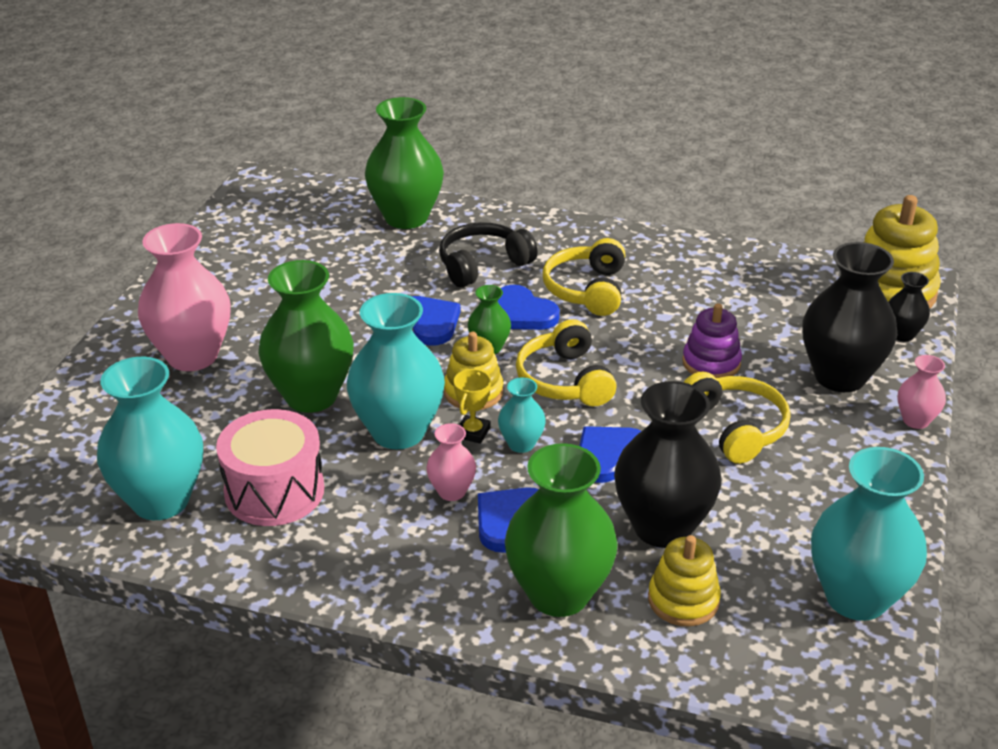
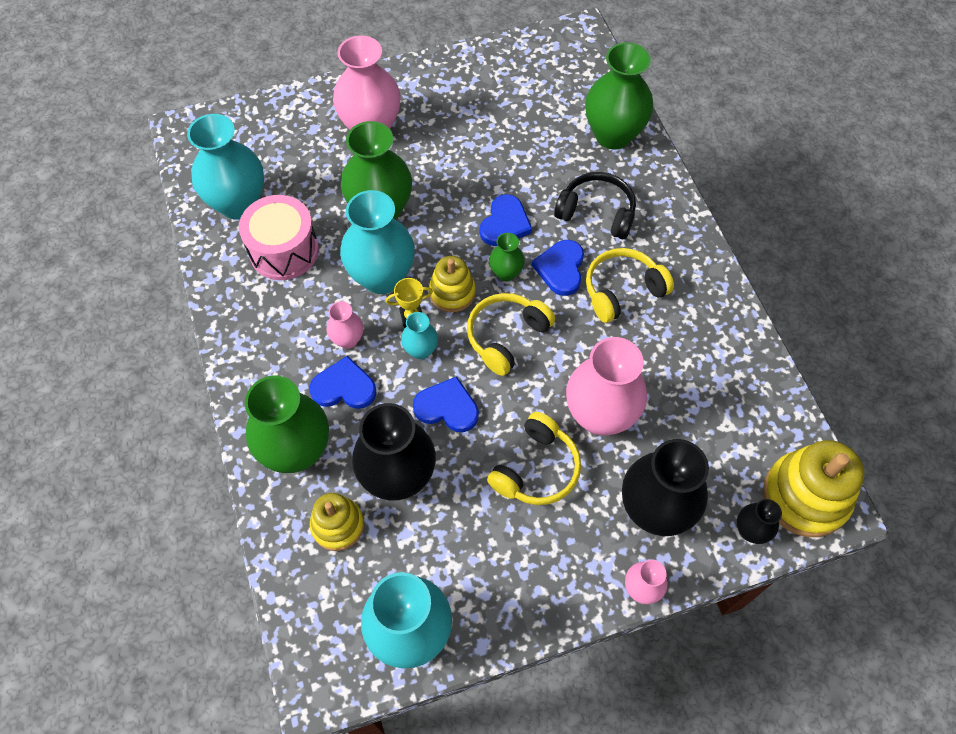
camera: 55 degrees right, 25 degrees up
(711, 363) = (600, 415): purple stacking toy -> pink vase

